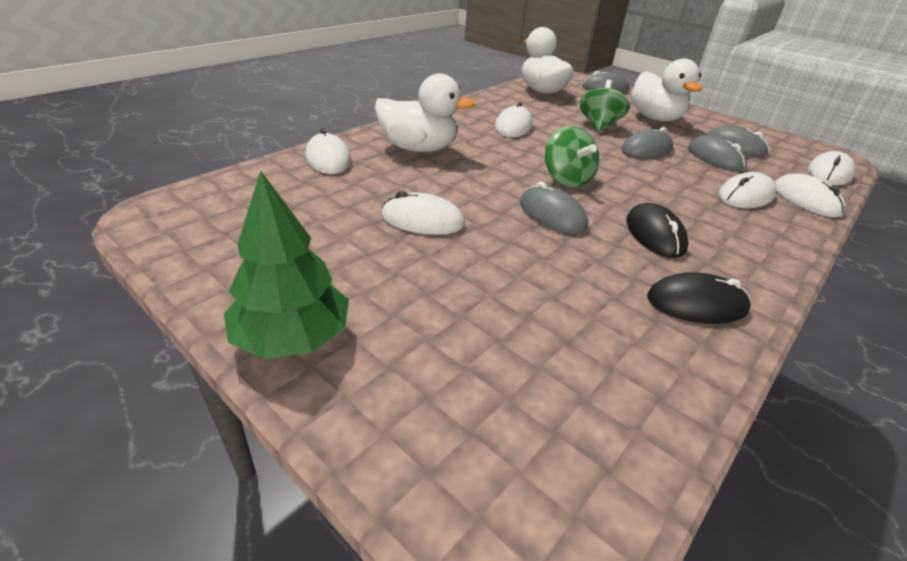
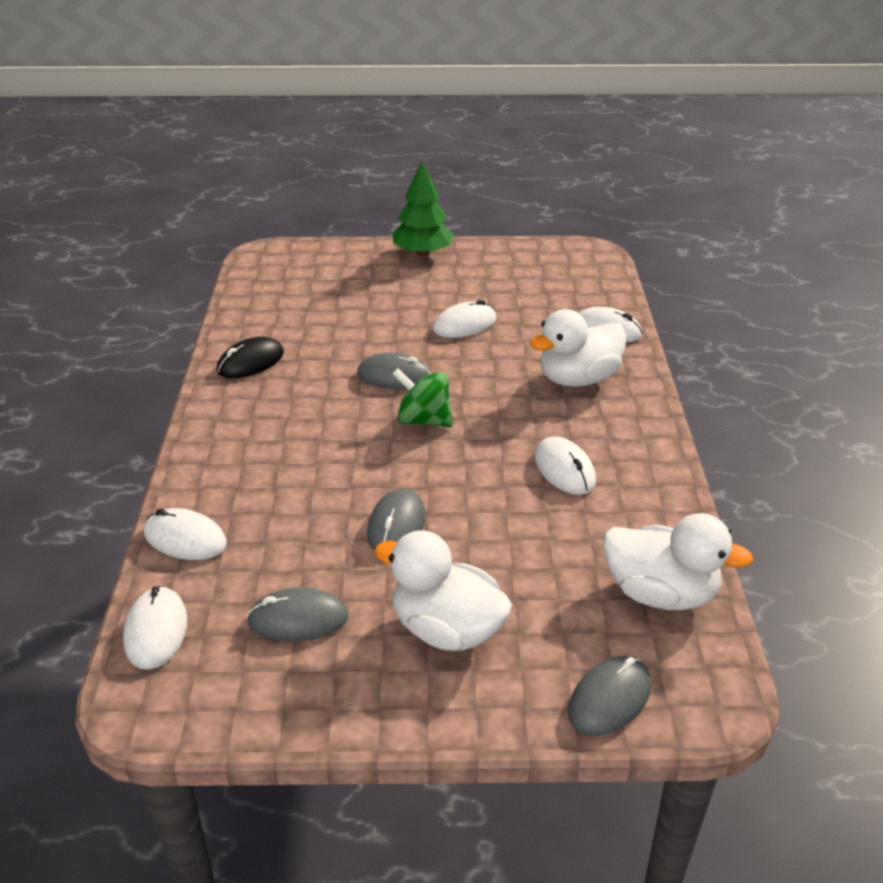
camera: 140 degrees right, 0 degrees up
(599, 125) = (491, 544): green spinning top -> none
(655, 234) = (307, 401): black mouse -> none
(715, 157) = (311, 565): grey mouse -> none
(745, 195) = (251, 503): white mouse -> none

